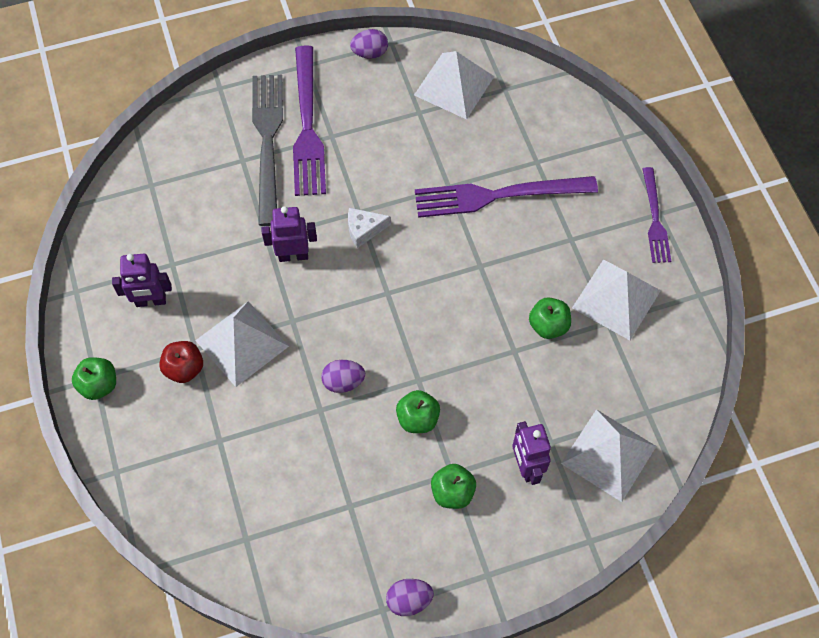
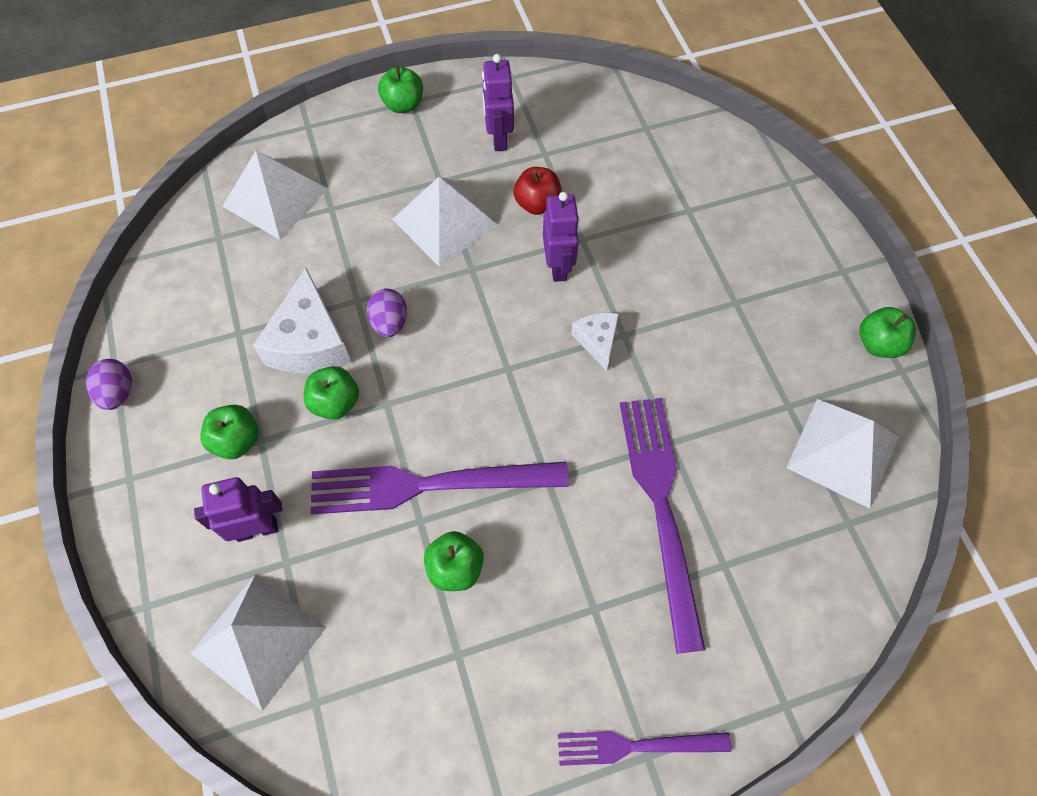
camera: 90 degrees right, 0 degrees up
(184, 368) = (417, 173): red apple -> red apple (537, 204)
(268, 142) = (717, 234): grey fork -> none
(307, 126) = (746, 275): purple fork -> purple fork (428, 485)
(360, 444) = (310, 342): none -> white cheese
(370, 53) = (878, 344): purple egg -> green apple
(616, 299) = (495, 670): white pyramid -> white pyramid (275, 197)

